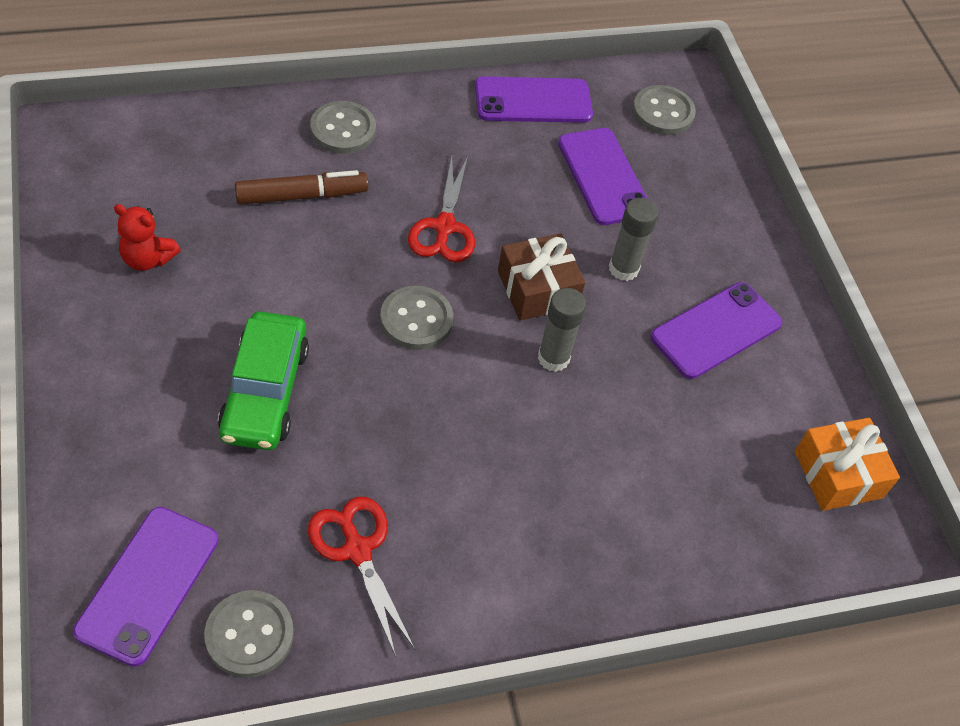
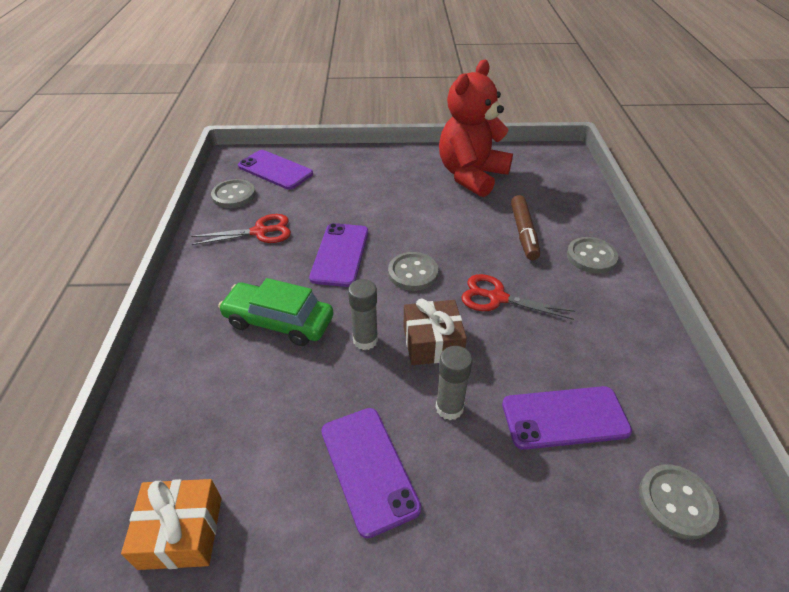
camera: 110 degrees right, 10 degrees down
(147, 259) = (471, 175): red teddy bear -> red teddy bear, size x2.33
(265, 391) = (372, 208): green car -> green car (279, 321)
(533, 101) = (658, 380): purple phone -> purple phone (340, 254)

